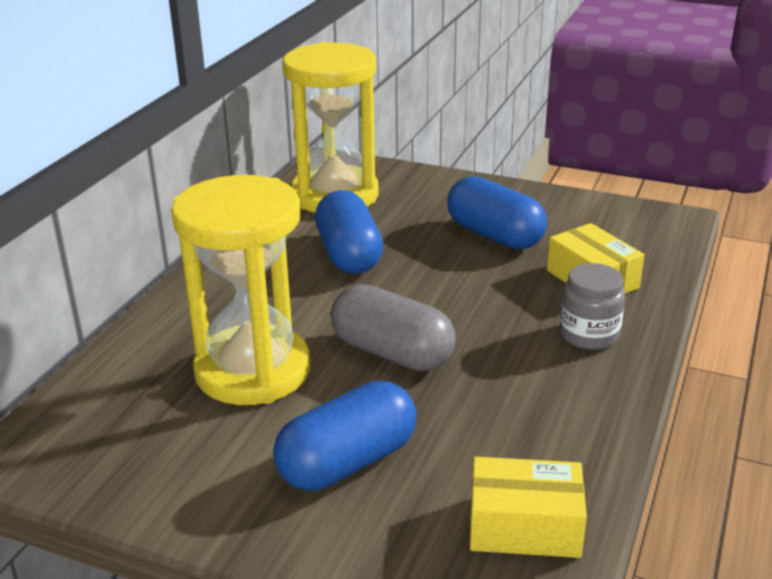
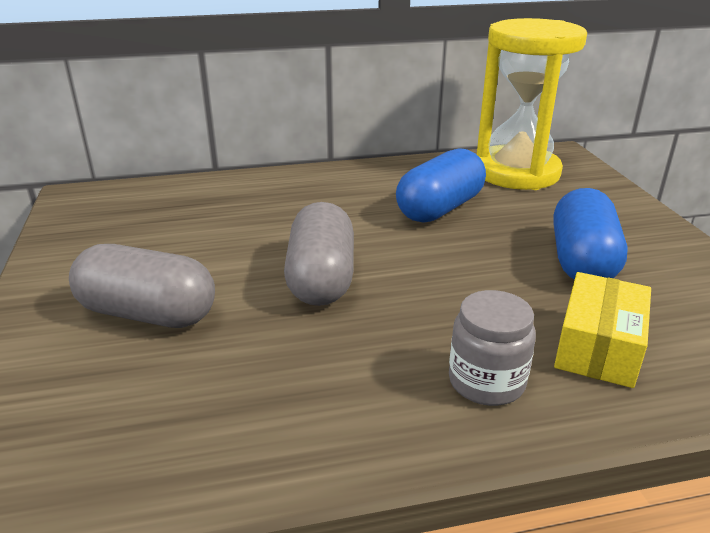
camera: 55 degrees right, 0 degrees up
(253, 370) = (236, 231): yellow hourglass -> none
(347, 462) = (148, 314): blue capsule -> grey capsule
(524, 526) = (109, 452): yellow box -> none

